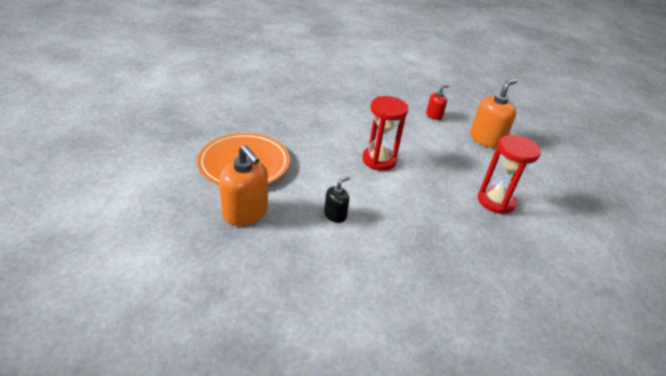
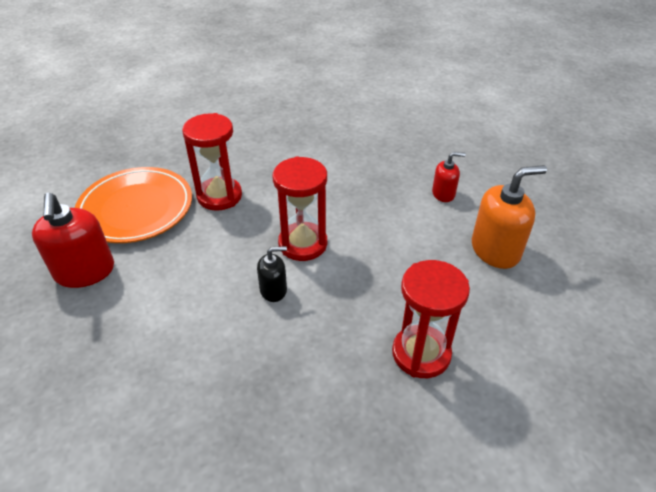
camera: 30 degrees right, 5 degrees up
(245, 212) = (85, 271): orange soap dispenser -> red soap dispenser
(298, 144) = (219, 196): none -> red hourglass
(335, 215) = (180, 305): black soap dispenser -> black soap dispenser (273, 290)

